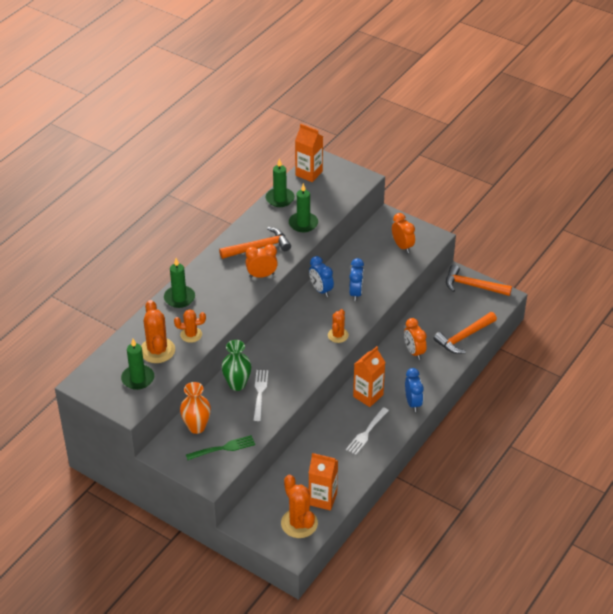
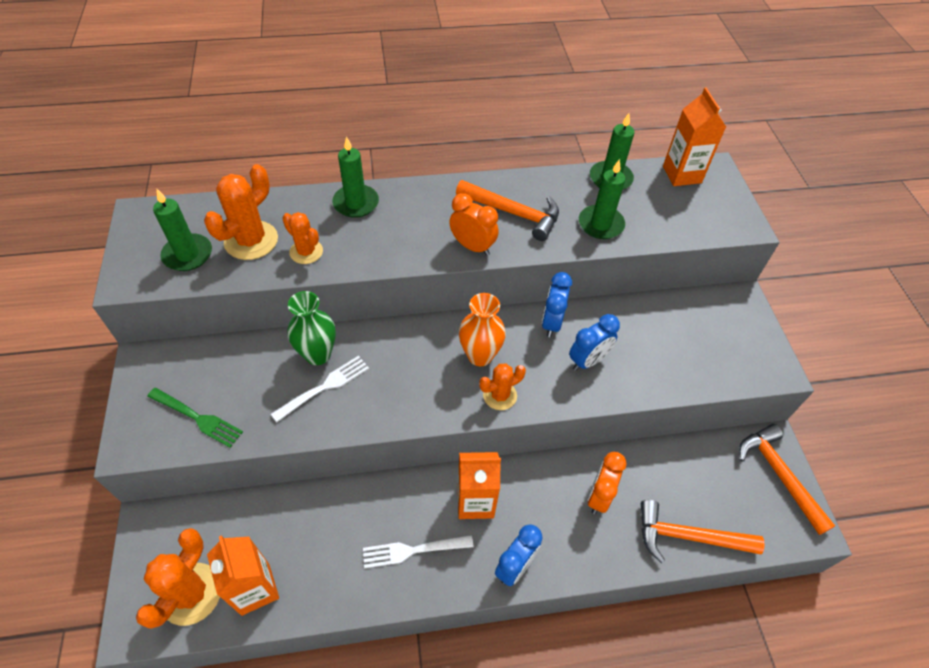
camera: 45 degrees right, 10 degrees up
(196, 427) = (213, 366): orange vase -> orange vase (480, 356)
(402, 246) = (719, 349): orange clock -> none

